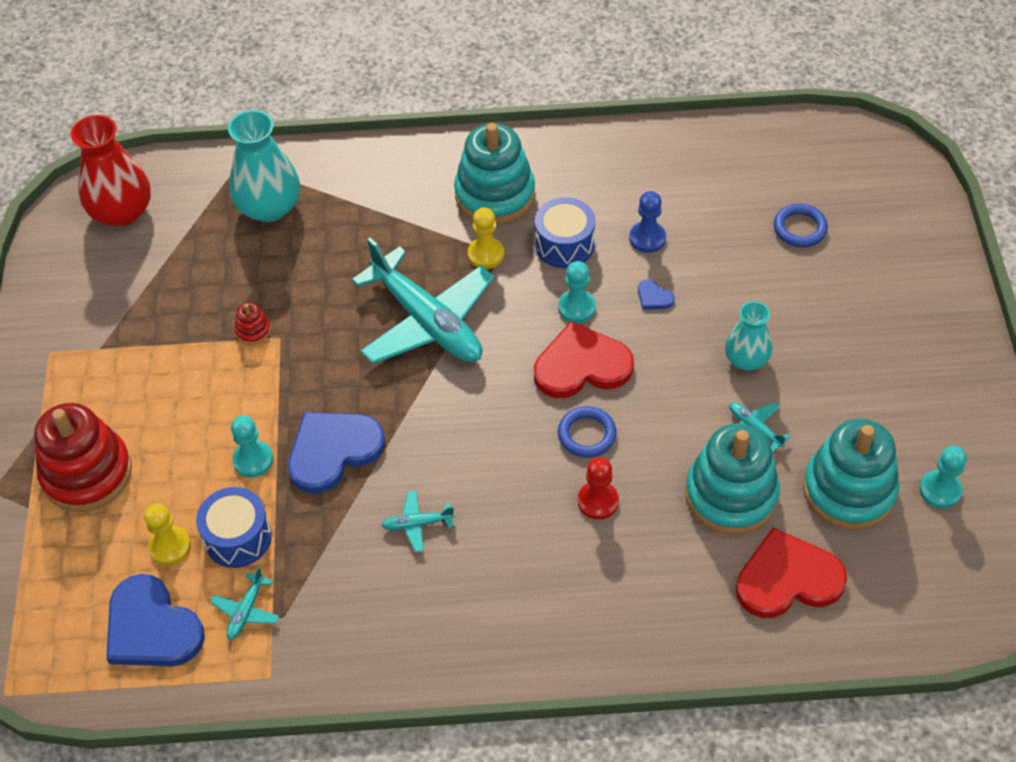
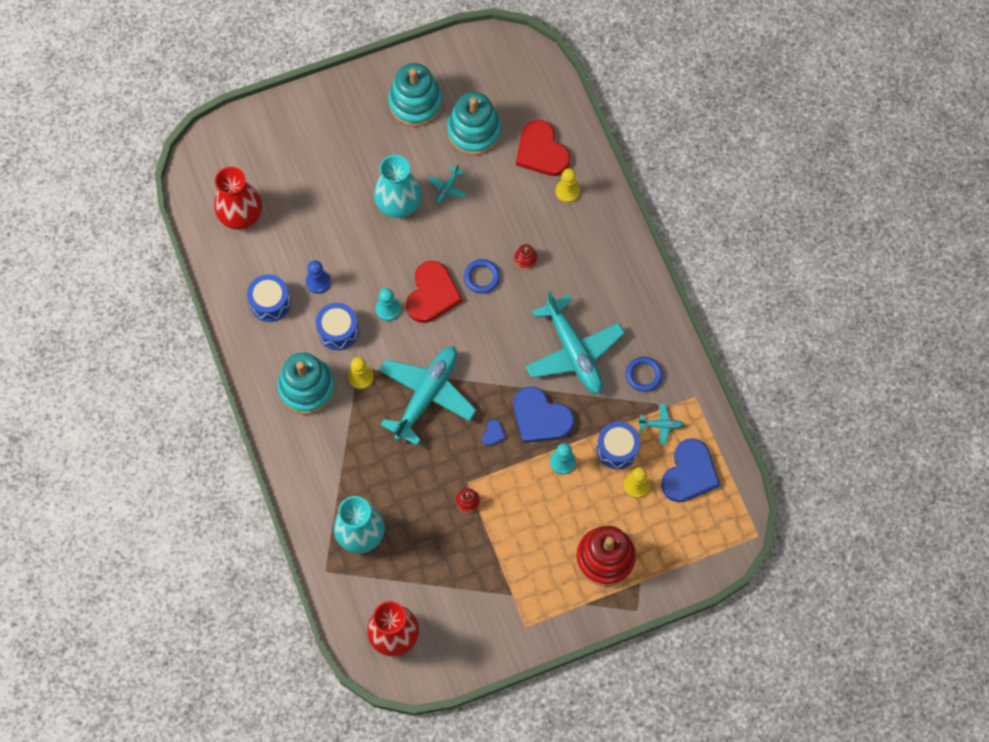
camera: 110 degrees left, 15 degrees up
(417, 524) = (574, 352): turquoise plane -> turquoise plane, size x2.48
(581, 365) = (432, 294): red heart -> red heart turned 135 degrees counterclockwise
(598, 501) = (525, 259): red pawn -> red stacking toy
(634, 181) = (270, 303): none -> blue drum
(654, 297) = (366, 266): blue heart -> blue heart (493, 433)
(701, 596) = (567, 191): none -> yellow pawn
(731, 495) = (497, 190): turquoise stacking toy -> turquoise stacking toy (415, 103)
(746, 359) = (398, 203): turquoise vase -> turquoise vase, size x1.61
(779, 176) = (241, 214): none -> red vase
(799, 228) = (283, 194): blue ring -> blue ring (643, 375)
(940, 490) = (459, 86): turquoise pawn -> none

